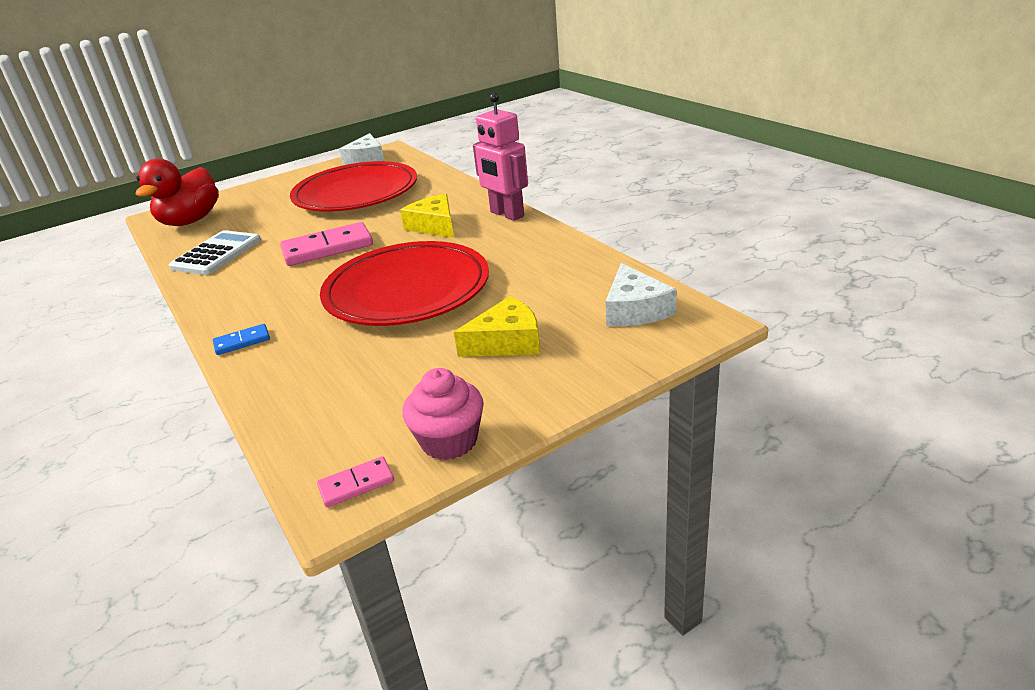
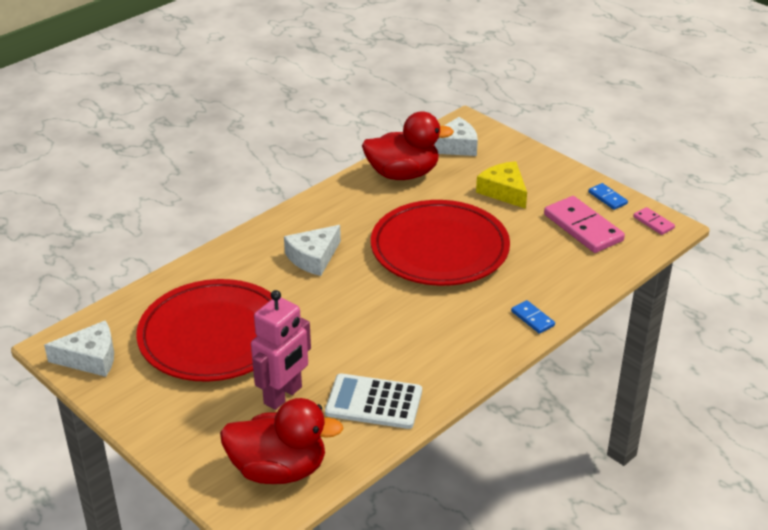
camera: 105 degrees left, 5 degrees up
(327, 248) = (361, 318): pink domino -> pink domino (583, 227)
(434, 226) = (313, 257): yellow cheese -> white cheese
(449, 441) = (607, 198): pink cupcake -> blue domino
(506, 214) = (291, 218): pink robot -> pink robot (283, 395)
(572, 271) = (403, 174): none -> red duck

